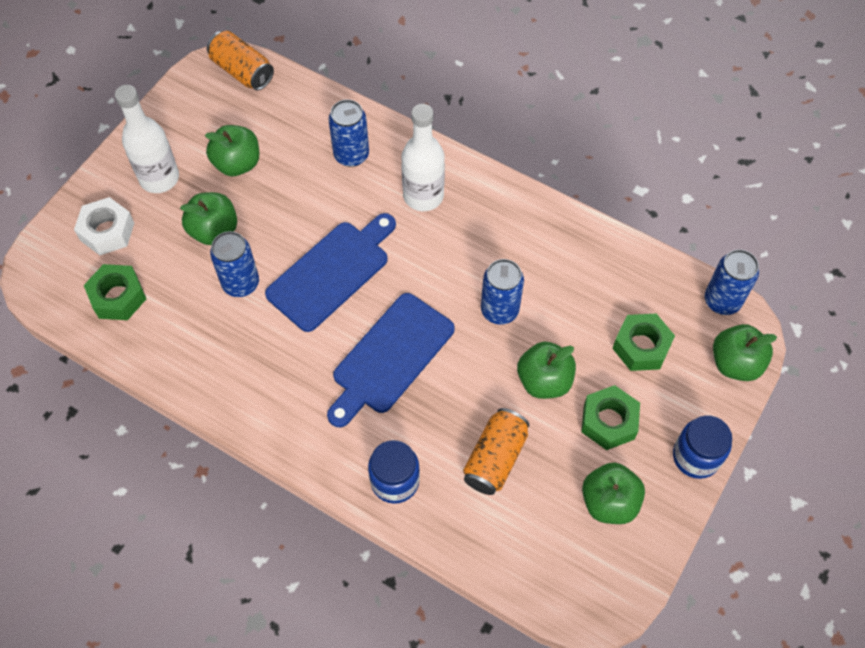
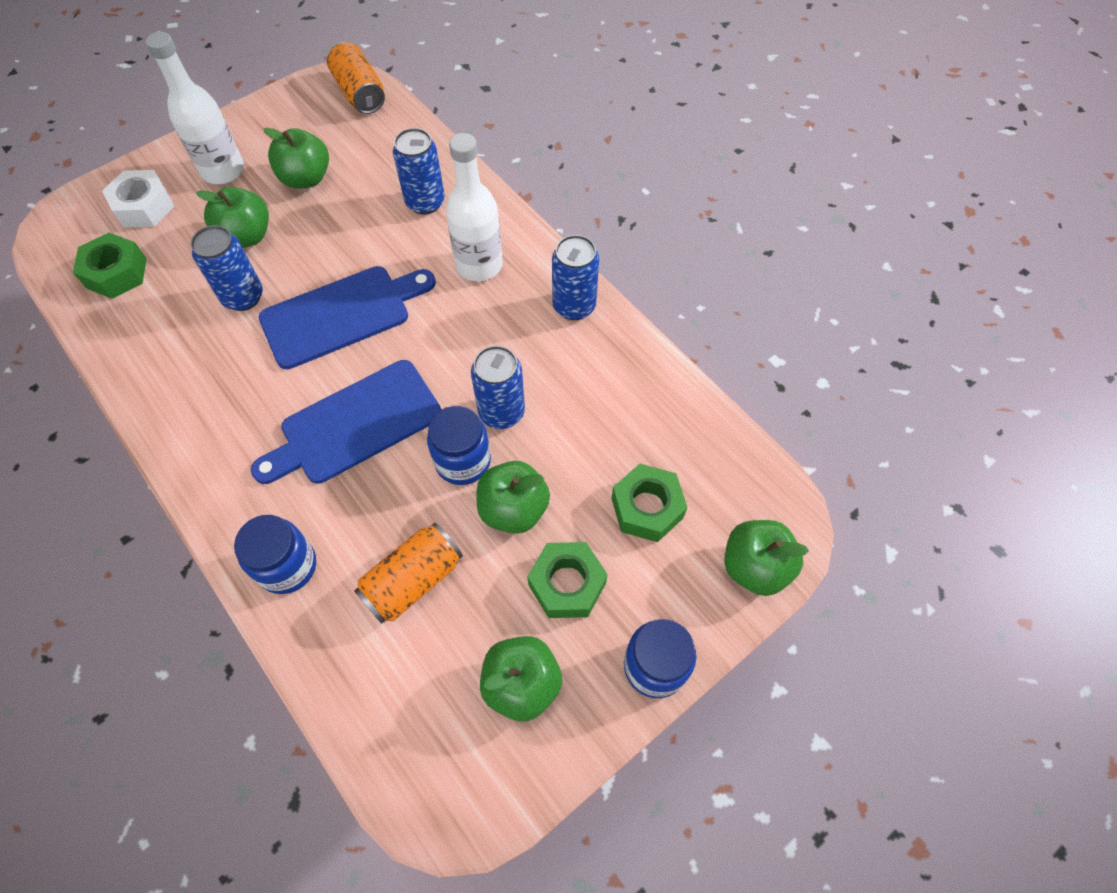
camera: 20 degrees right, 0 degrees up
(488, 357) = (463, 461): none -> blue jar
(722, 301) = (770, 486): blue can -> blue can (574, 306)

